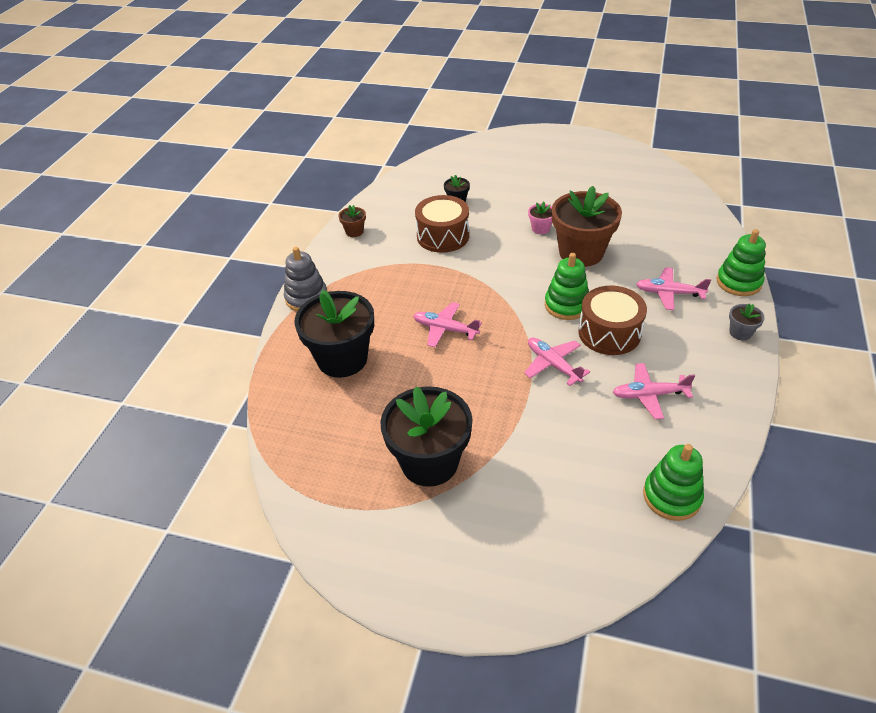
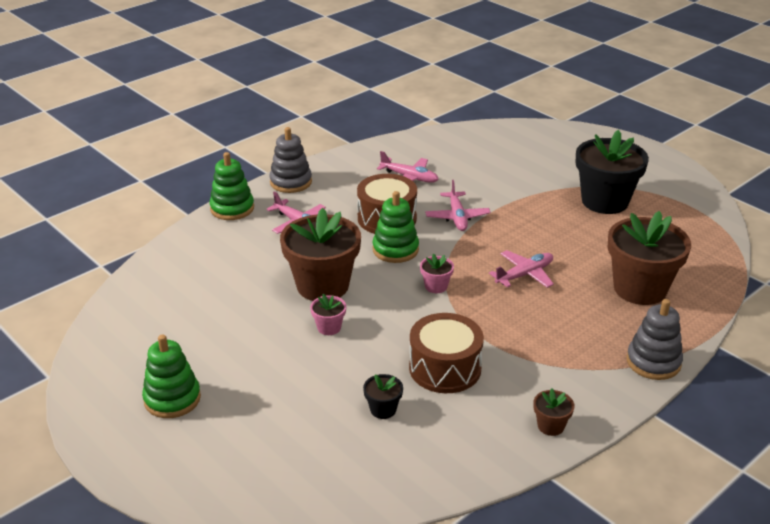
camera: 150 degrees left, 10 degrees down
(342, 359) = (640, 288): black flower pot -> brown flower pot
(445, 329) = (524, 275): pink plane -> pink plane turned 90 degrees counterclockwise
(503, 288) = (436, 286): none -> pink flower pot
(671, 496) = (460, 138): green stacking toy -> green stacking toy (172, 399)
(740, 333) = (291, 182): grey flower pot -> grey stacking toy

